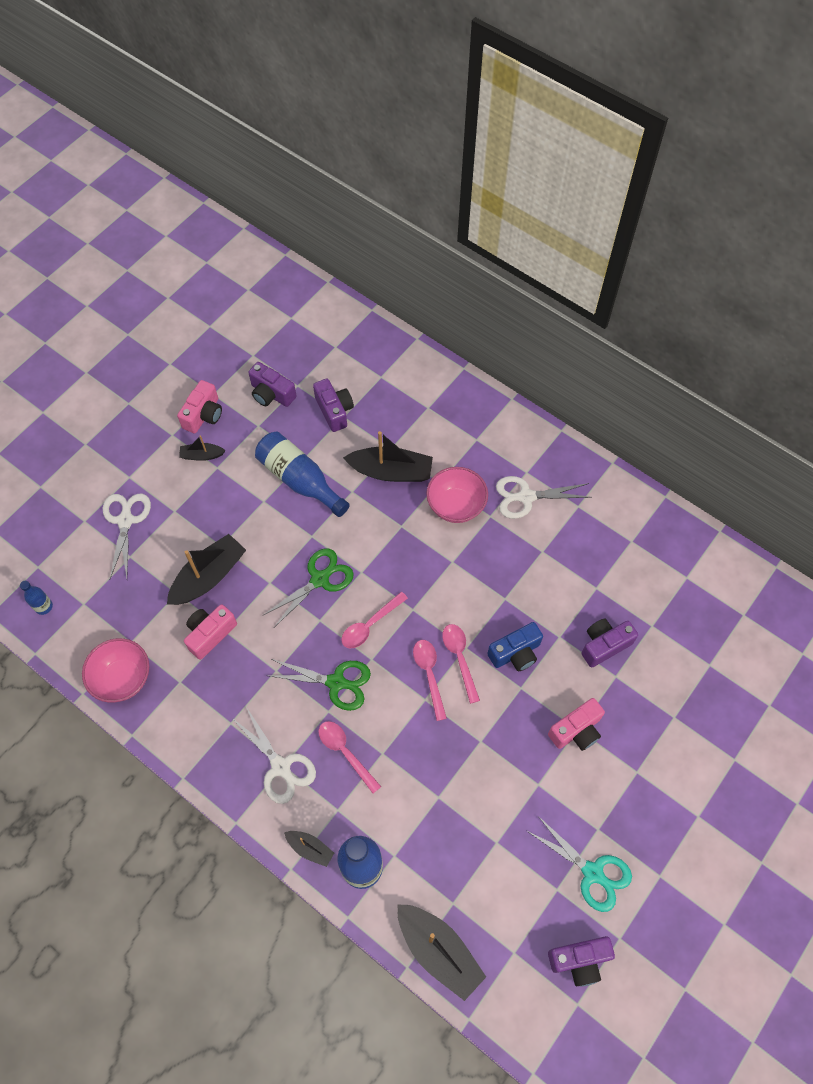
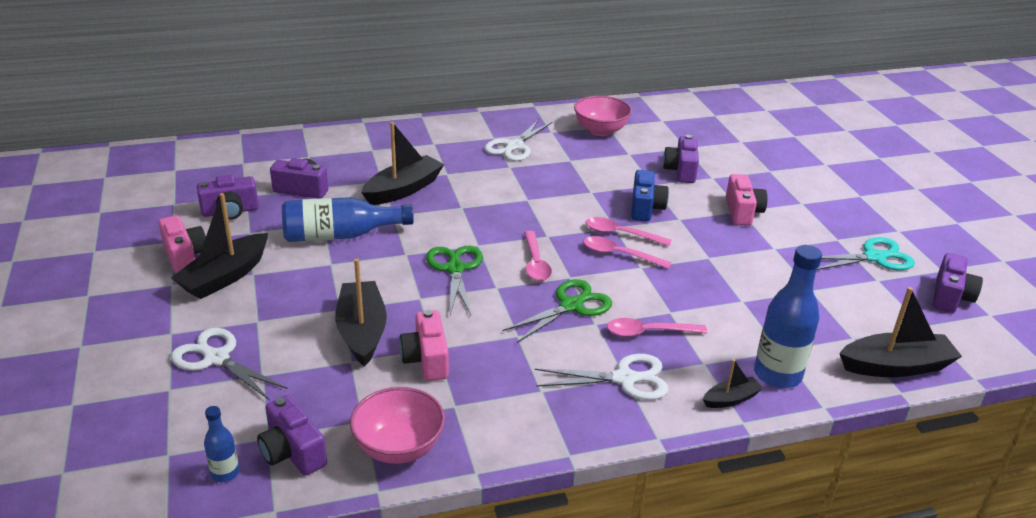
camera: 55 degrees left, 30 degrees down
(81, 626) = (292, 452): none -> purple camera
(202, 455) = (225, 276): black boat -> black boat, size x1.92
(456, 505) = (479, 176): pink bowl -> pink bowl (600, 130)

